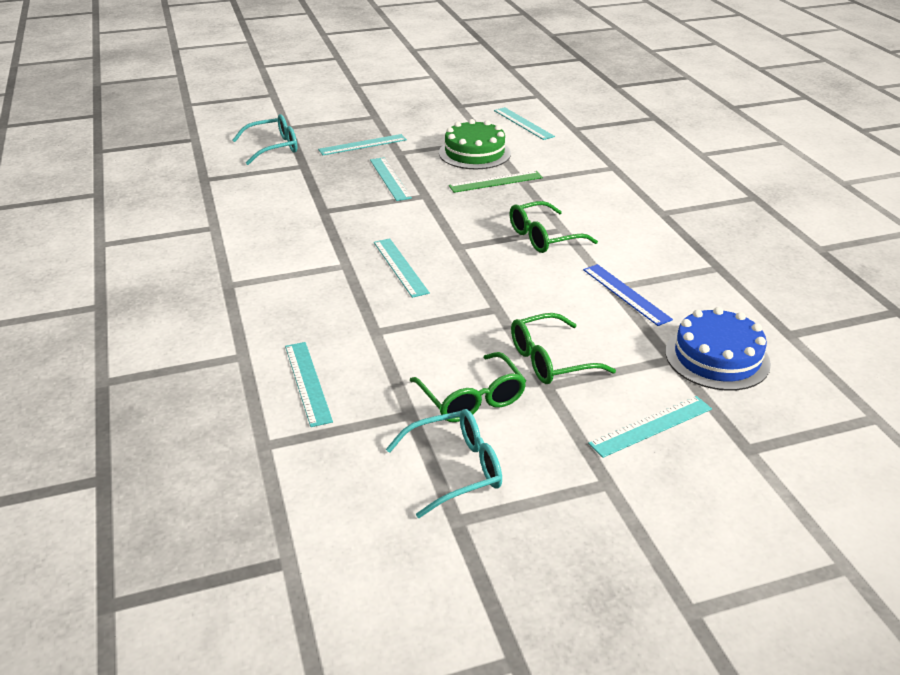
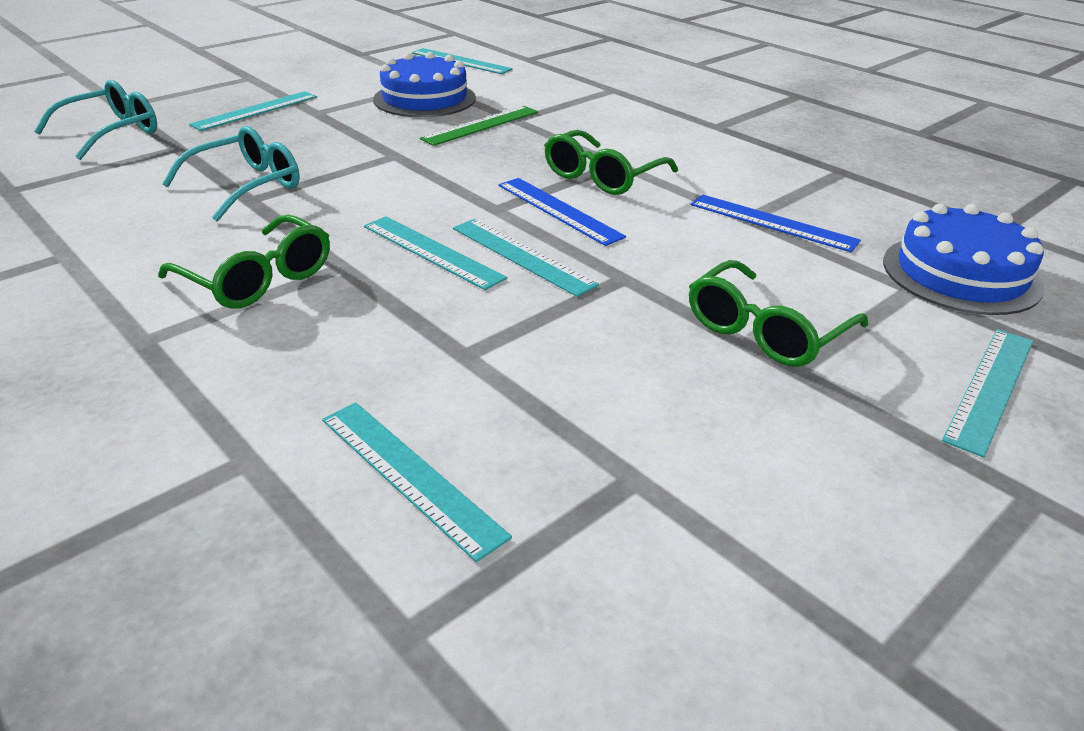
camera: 25 degrees left, 0 degrees up
(390, 178) = (327, 143): turquoise ruler -> turquoise ruler (522, 256)
(455, 469) = (796, 557): turquoise glasses -> turquoise glasses (246, 186)
(471, 398) = (708, 420): green glasses -> green glasses (257, 278)
(474, 153) = (424, 99): green cake -> blue cake
(495, 256) = (558, 210): none -> blue ruler

